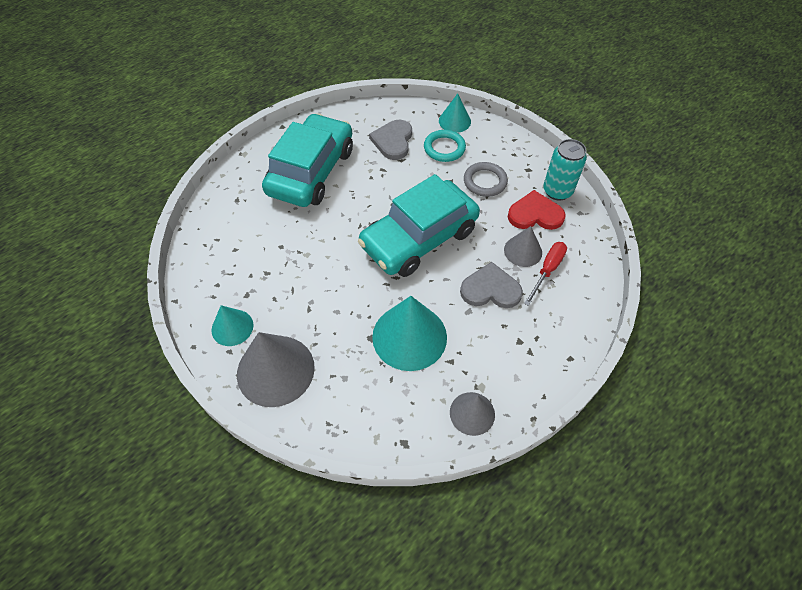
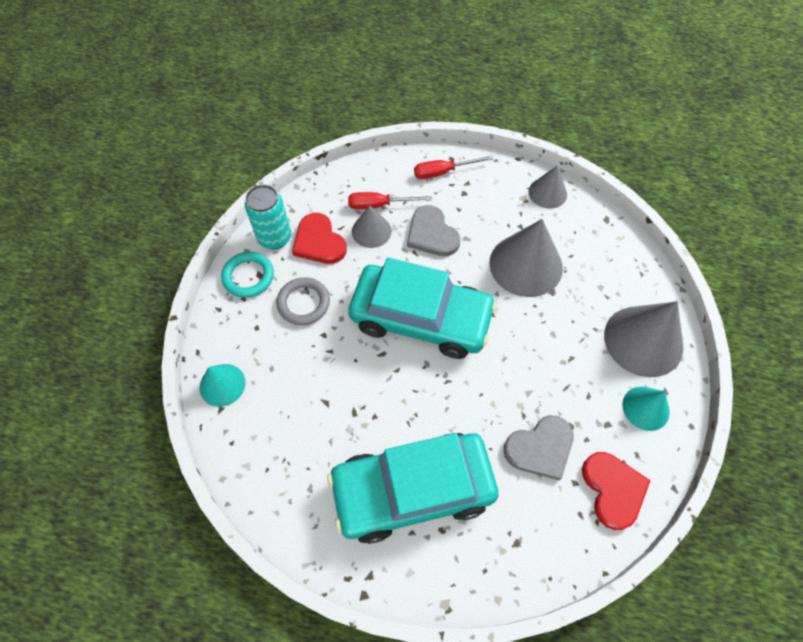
camera: 125 degrees left, 5 degrees up
(210, 266) = (613, 489): none -> red heart
(393, 141) = (300, 431): grey heart -> grey heart (540, 448)
(409, 336) = (526, 265): turquoise cone -> grey cone
(444, 148) = (277, 369): turquoise ring -> turquoise ring (248, 276)
(556, 340) = (443, 172): none -> red screwdriver

